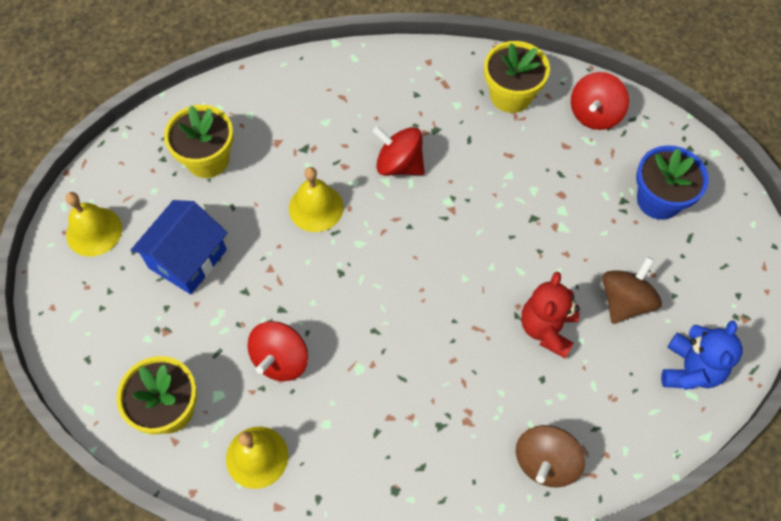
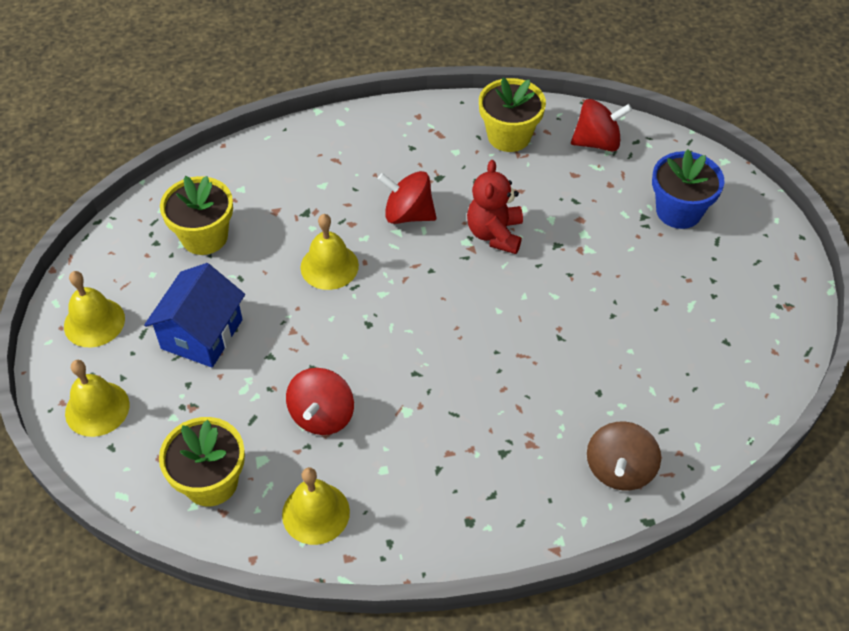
camera: 10 degrees left, 10 degrees down
(81, 319) = (97, 408): none -> yellow bell
(547, 328) = (593, 345): red teddy bear -> red teddy bear (495, 234)
(594, 114) = (597, 142): red spinning top -> red spinning top turned 120 degrees counterclockwise
(625, 301) = (666, 308): brown spinning top -> none
(690, 369) = (745, 361): blue teddy bear -> none

